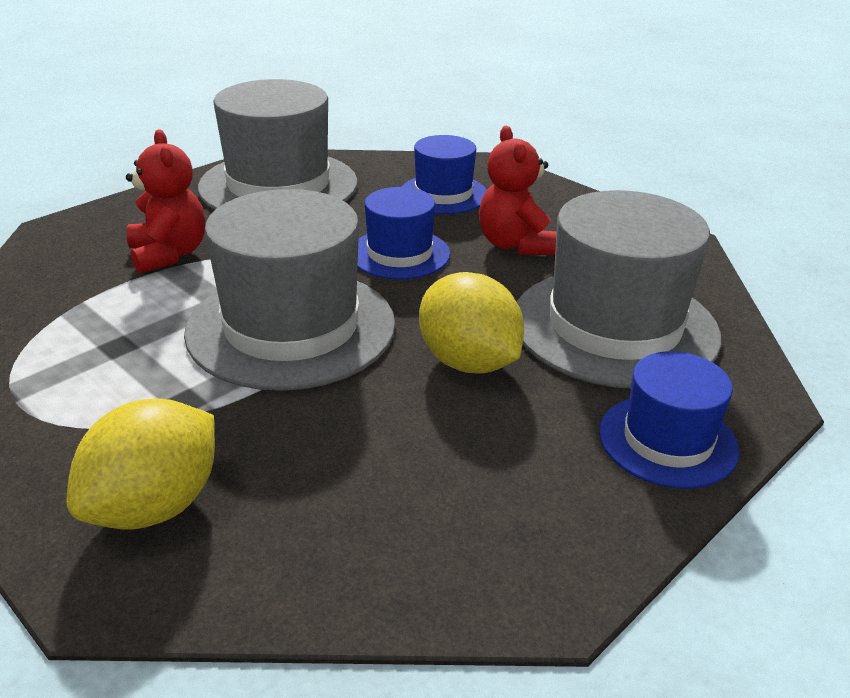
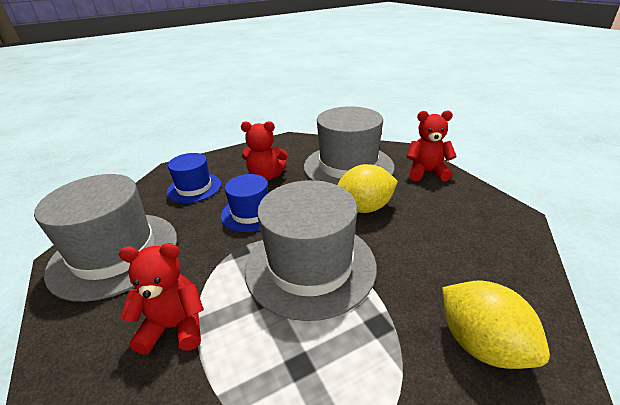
camera: 70 degrees left, 0 degrees up
(667, 440) = (426, 172): blue hat -> red teddy bear

